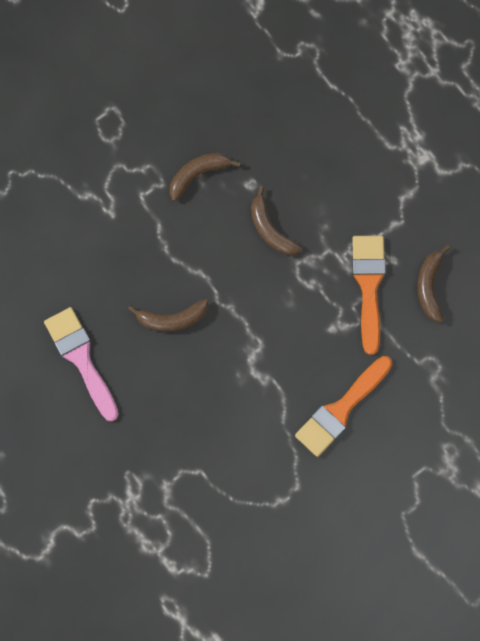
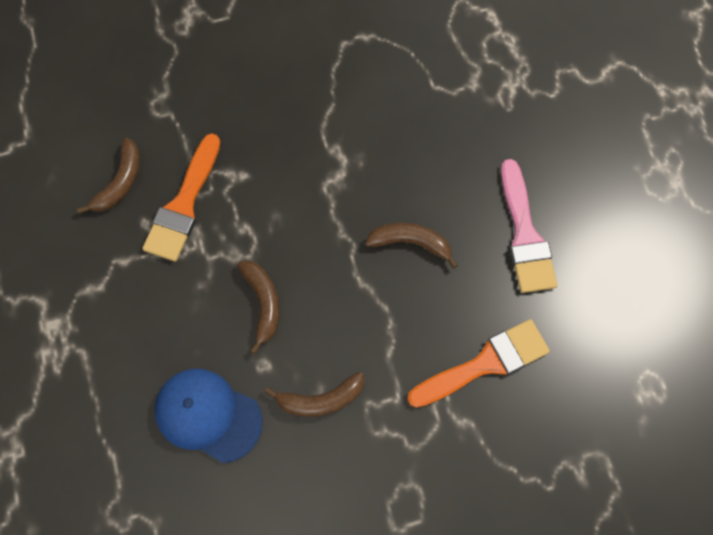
camera: 160 degrees left, 5 degrees down
(276, 135) = (208, 415): none -> blue cap
(341, 409) = (270, 96): orange brush -> orange brush (485, 363)

